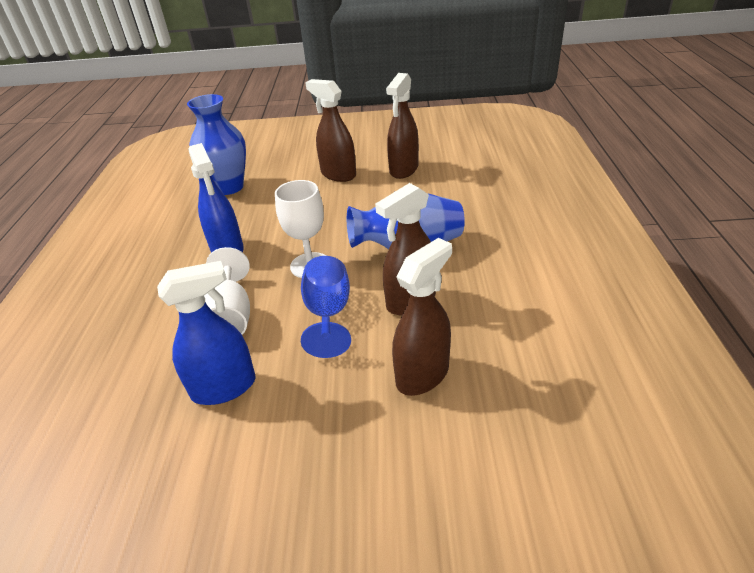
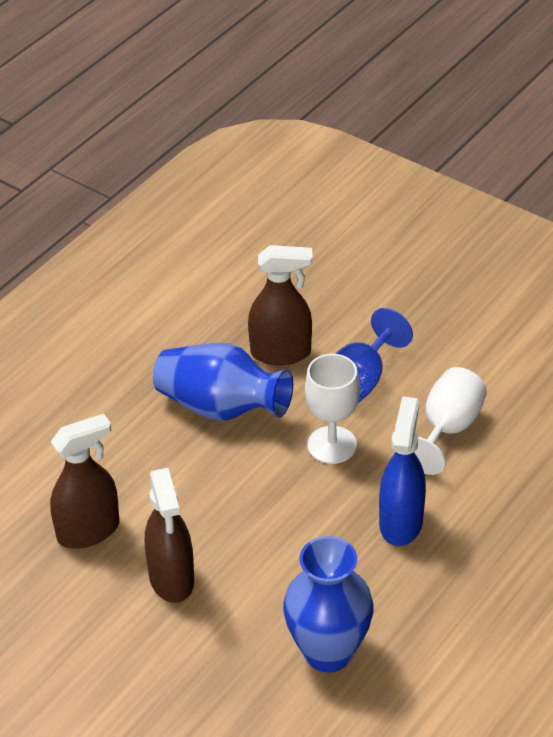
camera: 145 degrees left, 5 degrees up
(224, 387) = (489, 366): blue spray bottle -> none
(422, 374) = (335, 294): brown spray bottle -> none

